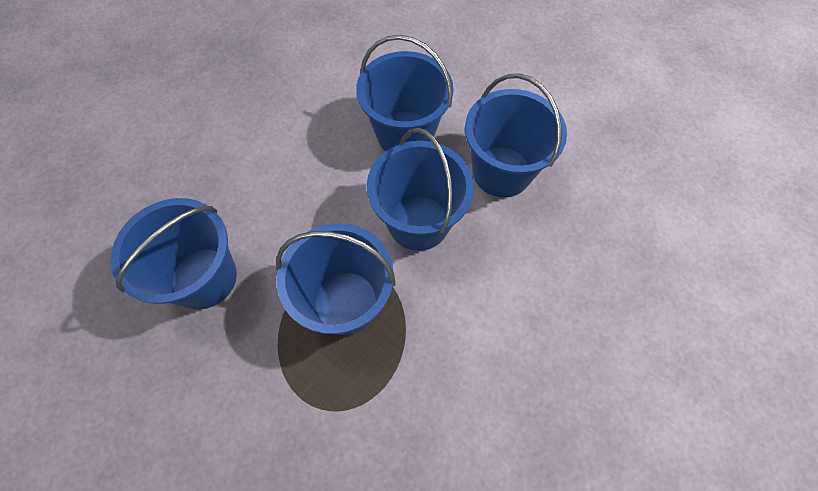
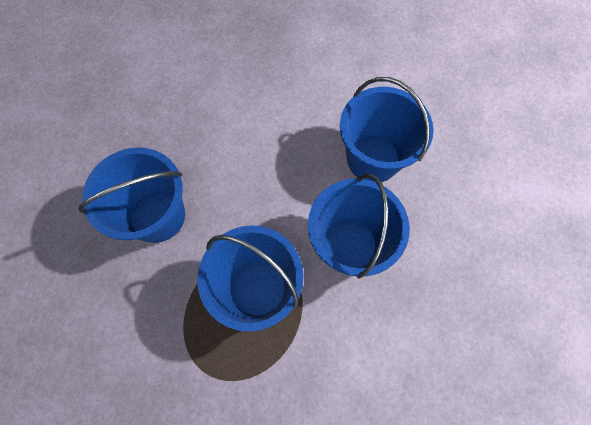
camera: 25 degrees right, 5 degrees up
(501, 172) = (443, 230): blue bucket -> none

